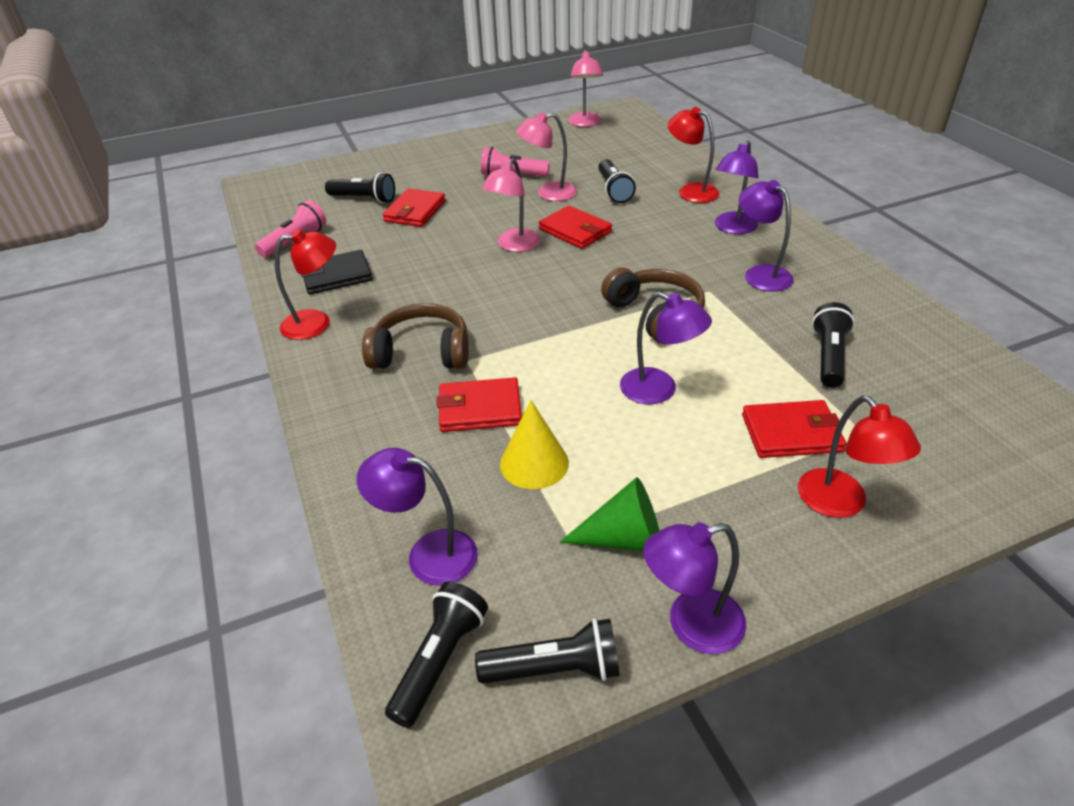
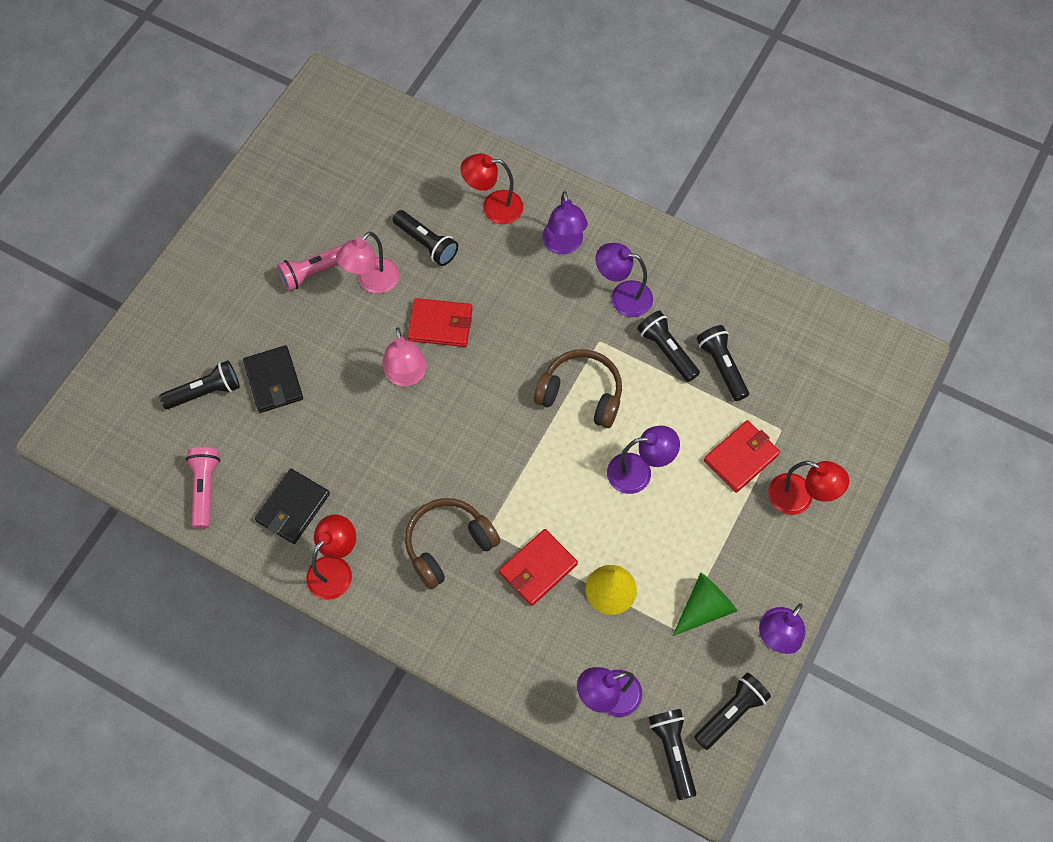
camera: 40 degrees left, 25 degrees up
(415, 211) = (273, 381): red wallet -> black wallet
(585, 123) = (308, 138): pink lamp -> none
(774, 322) = (666, 351): none -> black flashlight

